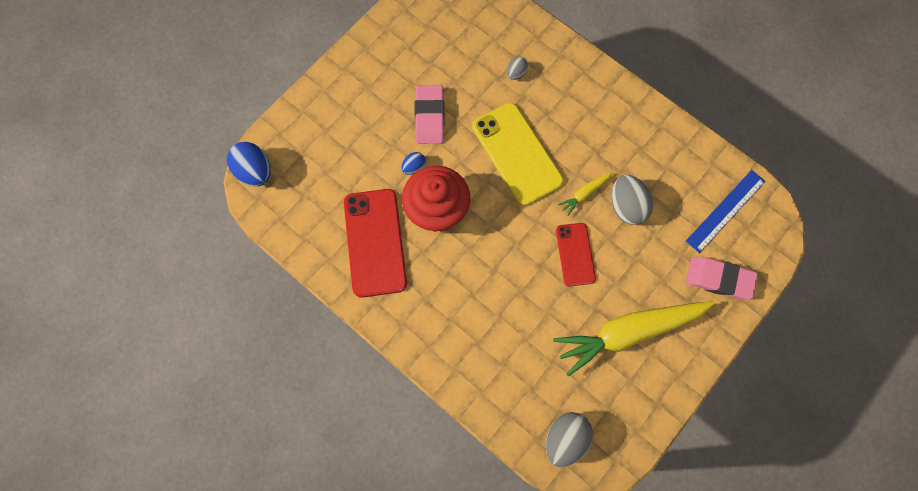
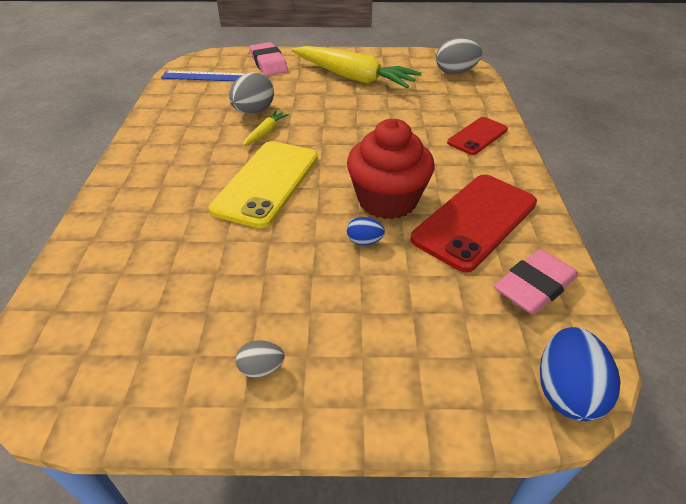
camera: 130 degrees left, 30 degrees down
(429, 117) = (289, 266): pink eraser -> pink eraser (534, 286)
(516, 73) = (162, 230): grey egg -> grey egg (261, 368)
(575, 254) = (326, 116): red phone -> red phone (477, 136)
(584, 194) = (266, 132): yellow carrot -> yellow carrot turned 75 degrees counterclockwise

